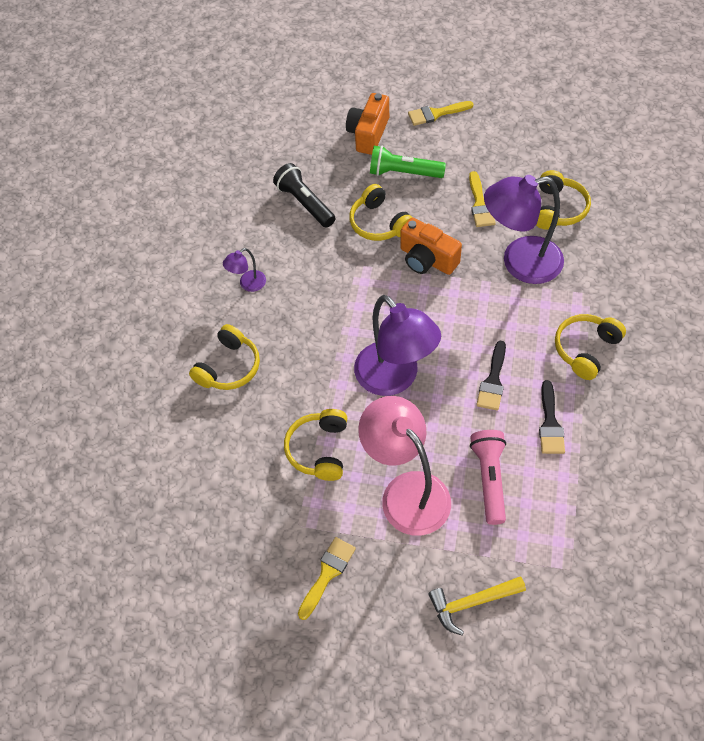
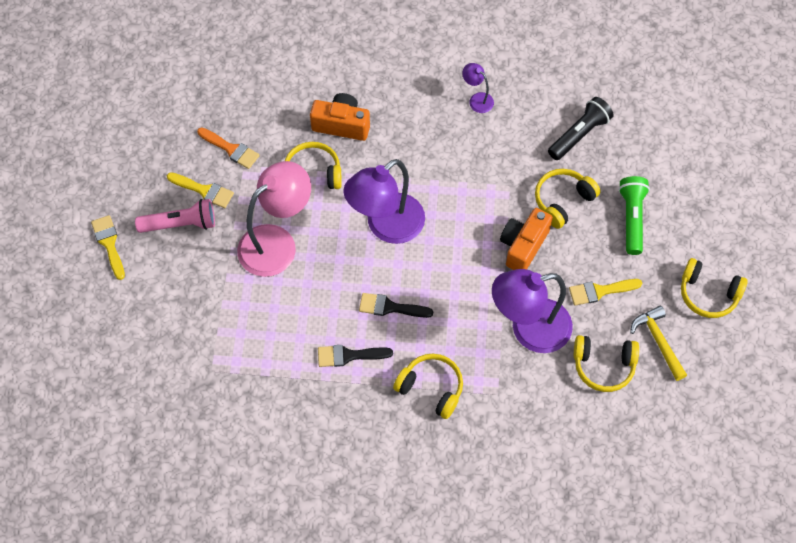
camera: 80 degrees right, 5 degrees up
(229, 367) = (388, 97): yellow headphones -> yellow headphones (708, 294)
(273, 539) = (231, 149): none -> orange brush
(368, 134) = (681, 182): orange camera -> orange camera (341, 125)
(436, 114) = (721, 244): yellow brush -> yellow brush (109, 243)
(471, 602) = (182, 295): yellow hammer -> yellow hammer (658, 341)
(489, 479) = (291, 306): pink flashlight -> pink flashlight (180, 224)
(520, 262) = (529, 329): purple lamp -> purple lamp turned 90 degrees counterclockwise

